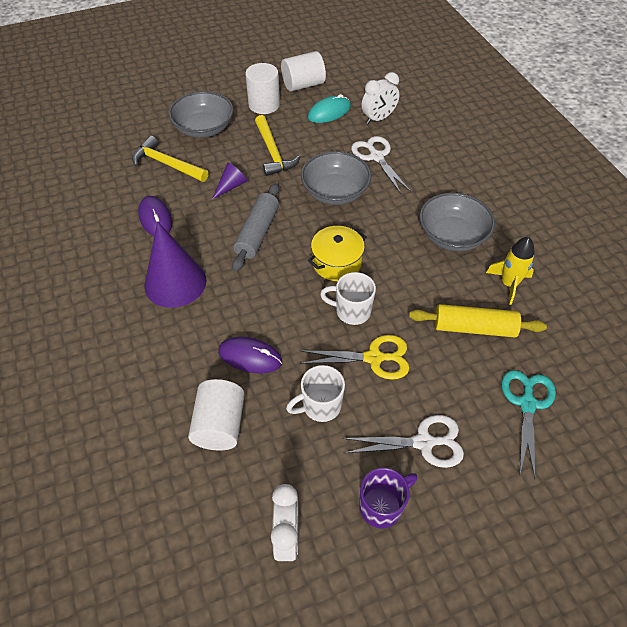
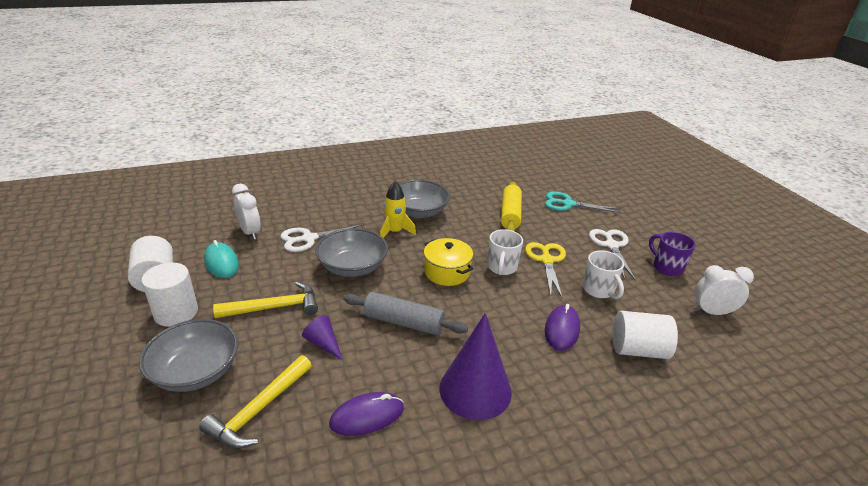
camera: 90 degrees left, 20 degrees down
(509, 284) = (469, 196): yellow rocket -> yellow rocket (395, 232)

